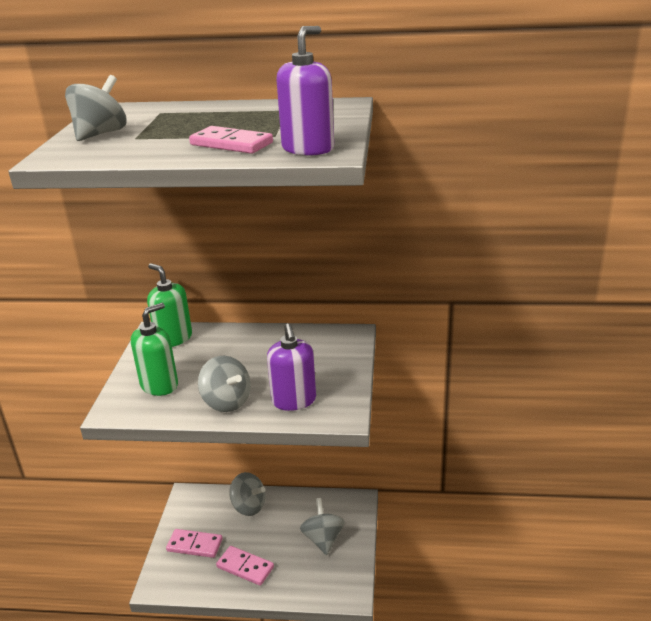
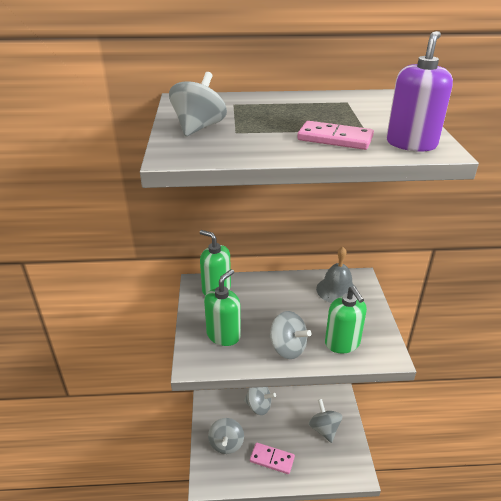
camera: 10 degrees left, 5 degrees up
(194, 545) = (226, 444): pink domino -> grey spinning top
(294, 400) = (342, 343): purple soap dispenser -> green soap dispenser
(316, 346) = (336, 290): none -> grey bell

